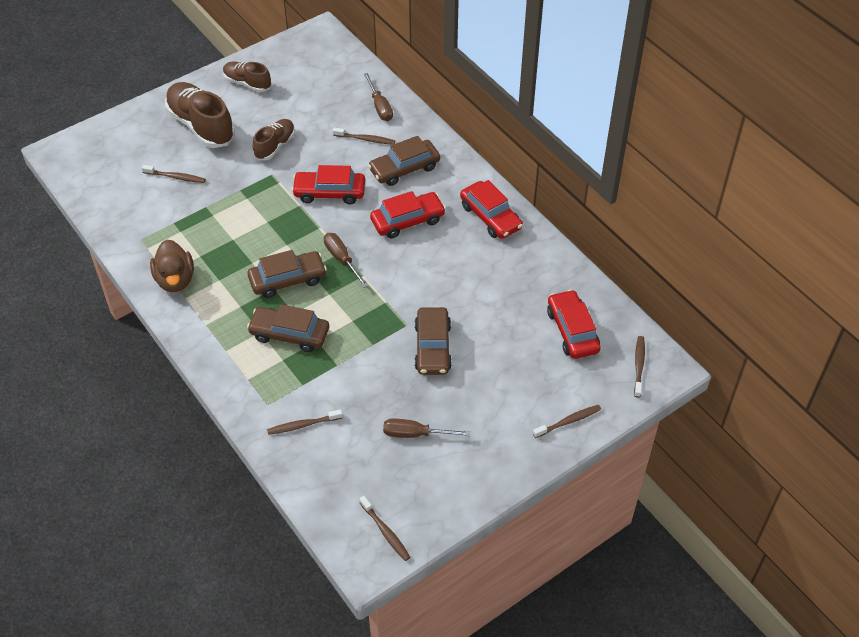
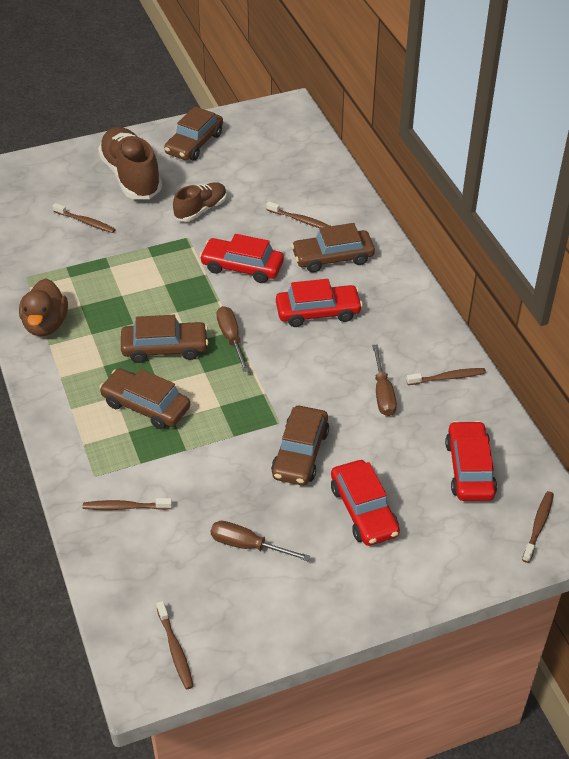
camera: 15 degrees right, 5 degrees down
(247, 83) = (194, 143): brown shoe -> brown car
(380, 106) = (327, 190): brown screwdriver -> brown screwdriver (383, 393)
(490, 217) = (413, 325): red car -> red car (363, 510)
(568, 421) = (433, 572): brown toothbrush -> brown toothbrush (447, 377)

